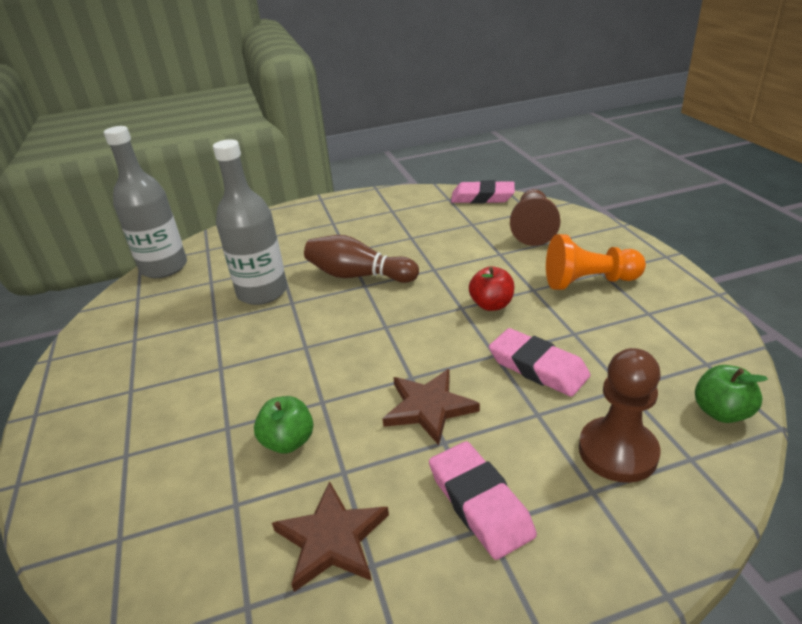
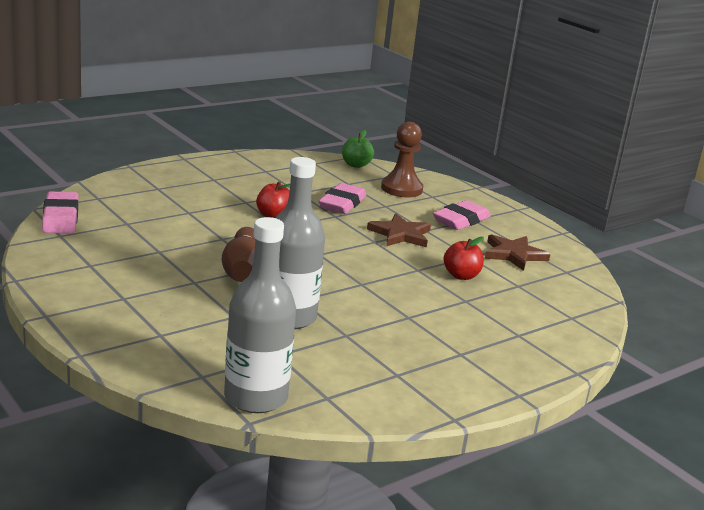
camera: 115 degrees left, 10 degrees down
(288, 441) = (461, 276): green apple -> red apple
(533, 229) = (139, 198): brown pawn -> none
(589, 282) = (229, 183): orange pawn -> none

